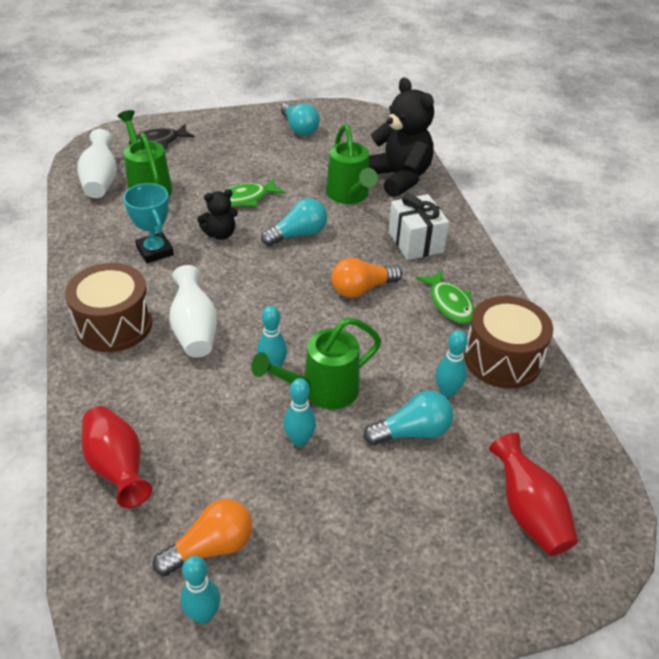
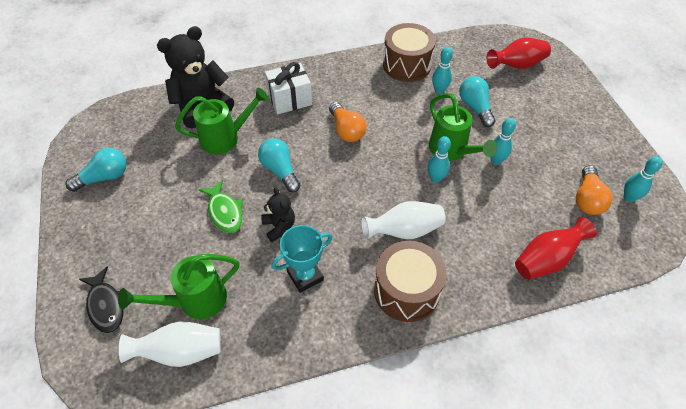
camera: 90 degrees left, 10 degrees up
(211, 547) = (587, 199): orange light bulb -> orange light bulb turned 135 degrees counterclockwise
(449, 303) = (357, 85): green fish -> none

